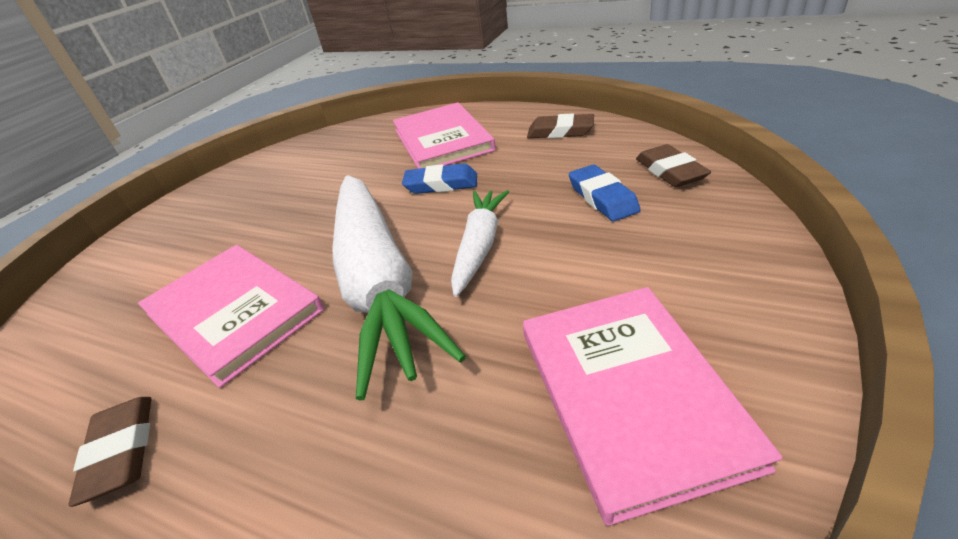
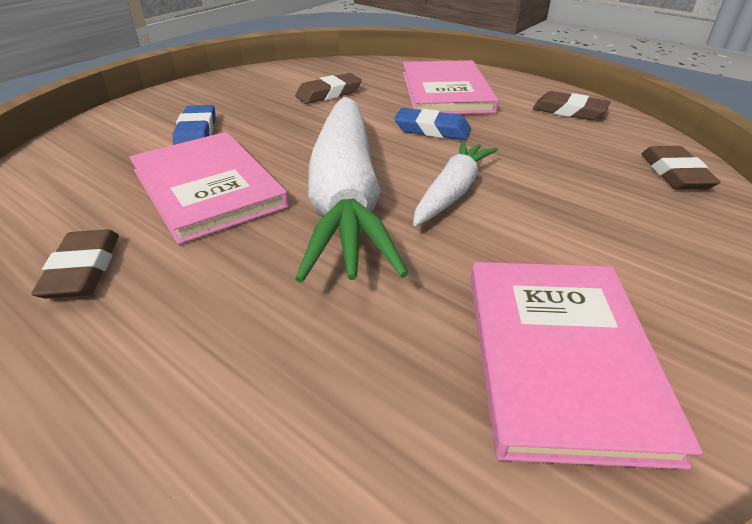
camera: 10 degrees right, 0 degrees up
(329, 171) = (329, 94): none -> brown eraser
(602, 198) = (593, 180): blue eraser -> blue eraser (196, 133)

